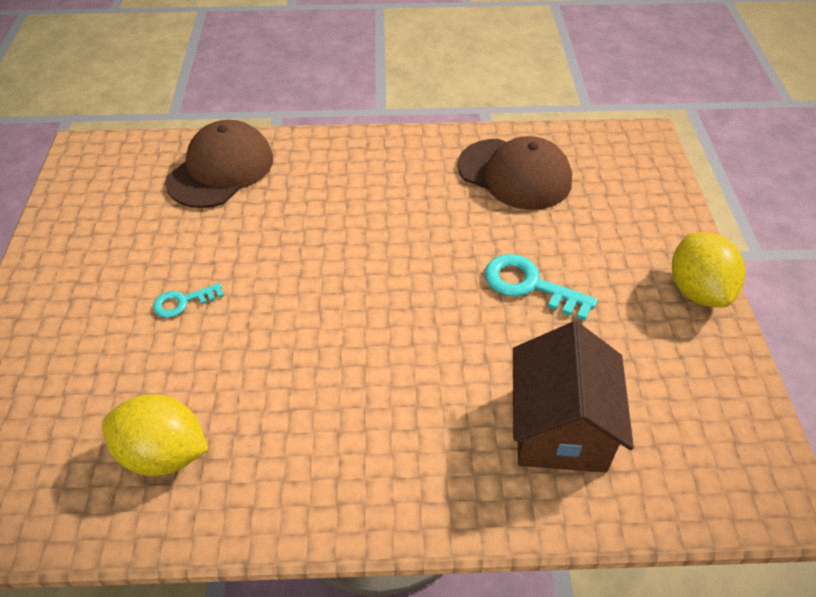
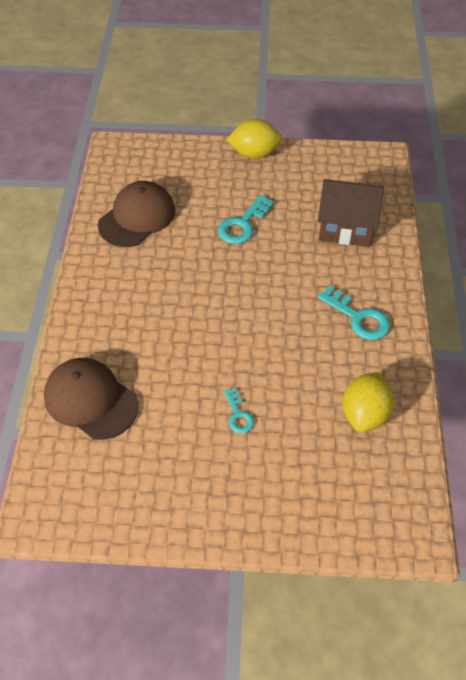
camera: 85 degrees left, 5 degrees up
(352, 446) = (358, 317): none -> turquoise key

